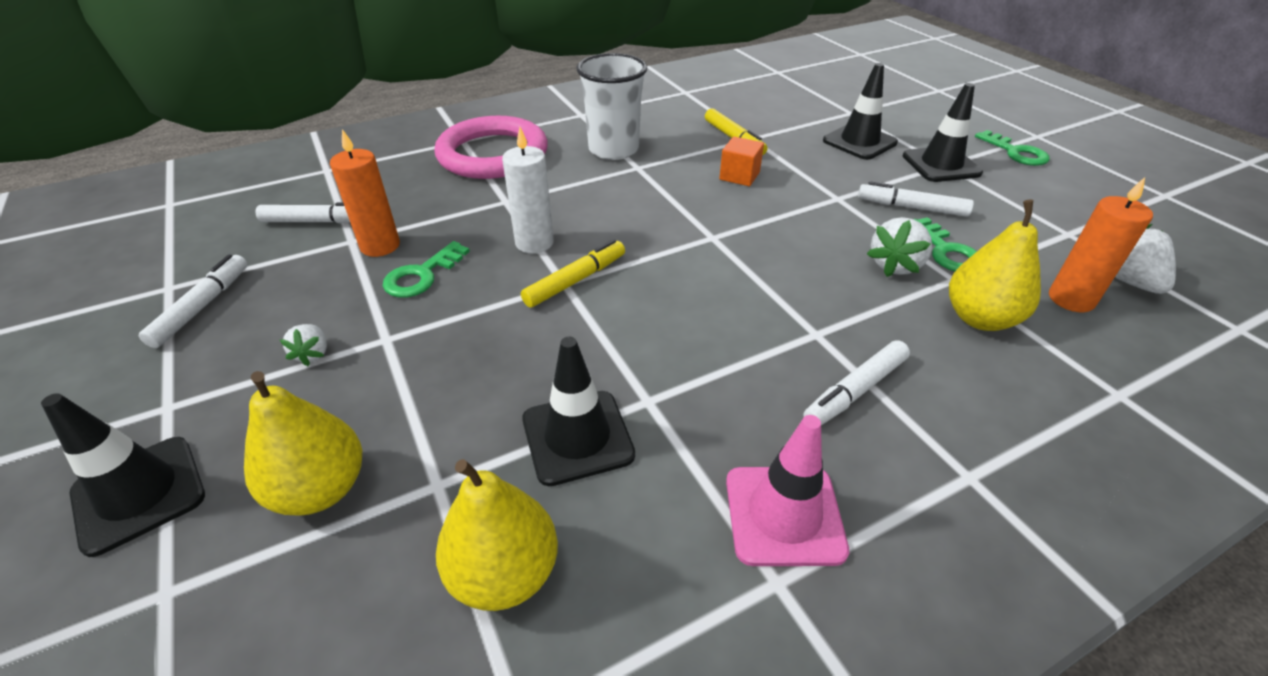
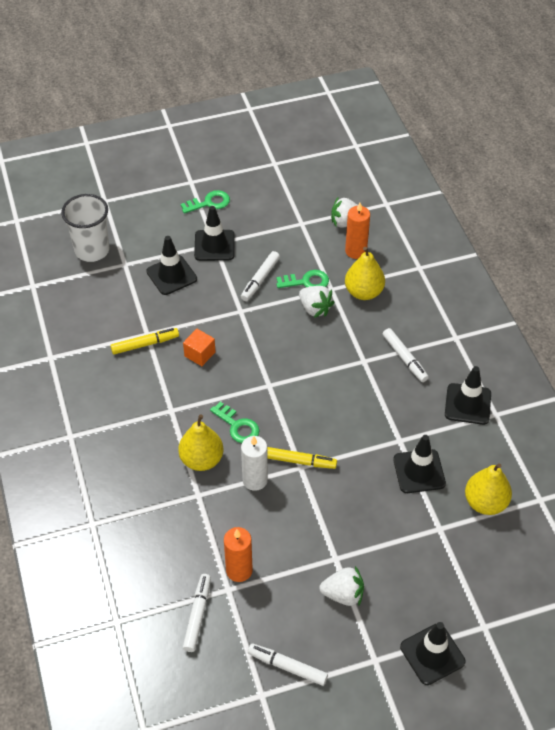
camera: 80 degrees left, 10 degrees up
(312, 354) = (343, 594): white strawberry -> white strawberry, size x1.66
(320, 489) = (437, 575): yellow pear -> yellow pear (202, 460)
(422, 275) = (278, 543): green key -> green key (237, 426)
(493, 154) = (124, 502): pink ring -> none
(575, 280) = (299, 461): yellow marker -> yellow marker turned 135 degrees clockwise
(613, 149) = (140, 421): white cup -> white cup (92, 250)
(784, 515) = (467, 404): pink traffic cone -> black traffic cone

